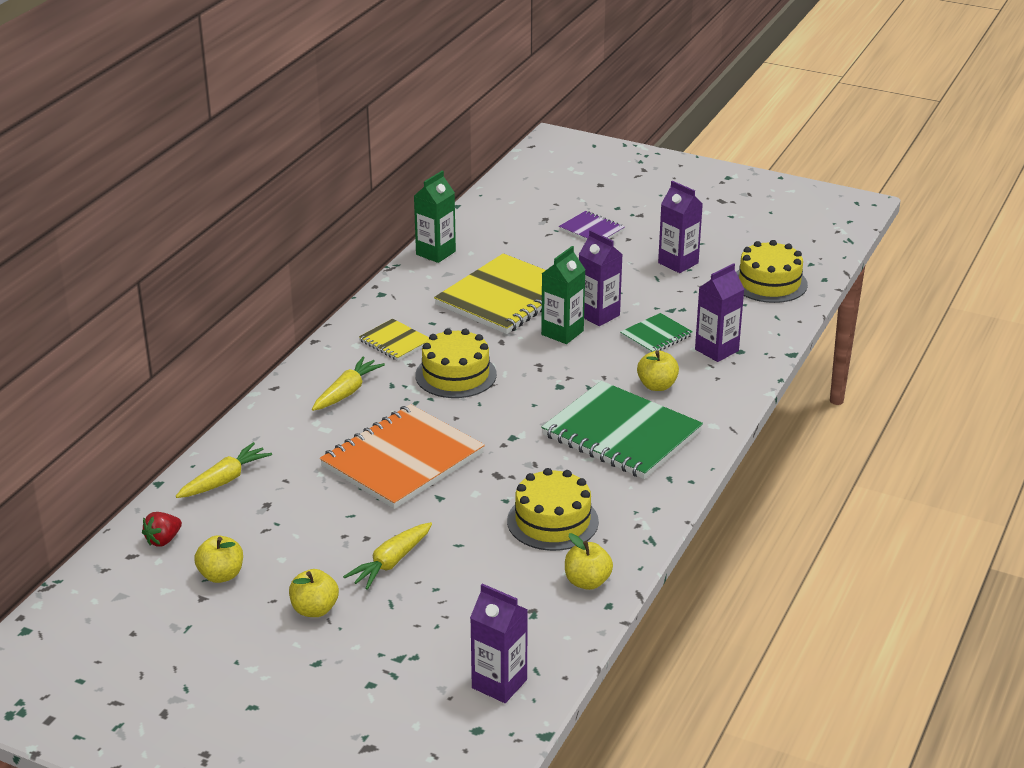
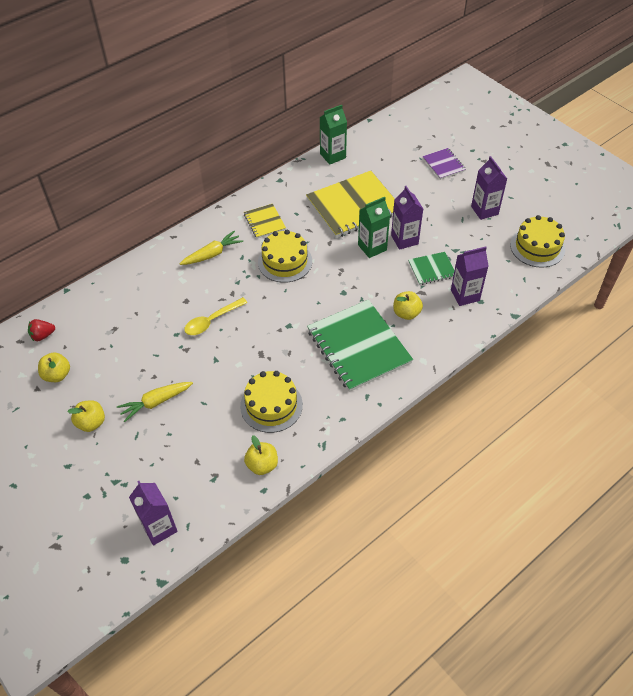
camera: 25 degrees right, 20 degrees up
(224, 480) = (102, 301): yellow carrot -> none
(402, 460) = (212, 321): orange notebook -> yellow spoon

